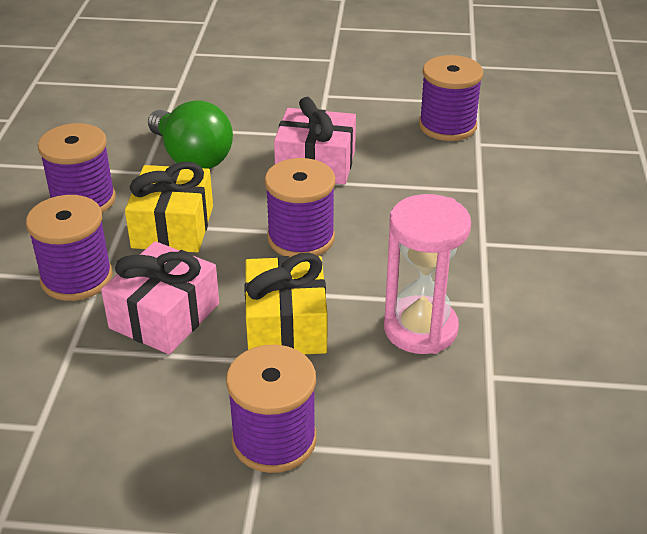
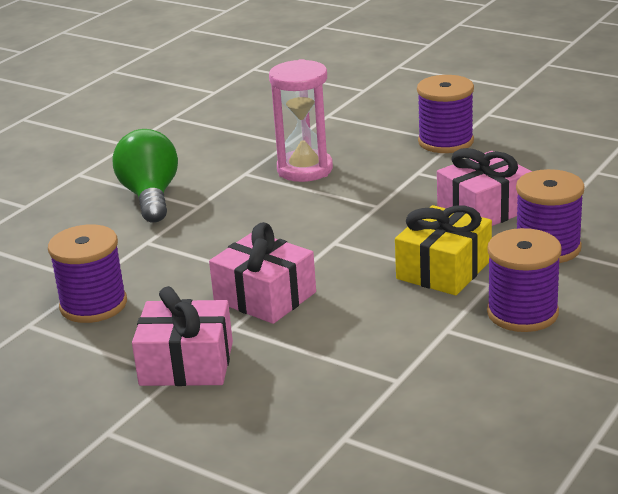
camera: 150 degrees left, 10 degrees down
(192, 157) = (385, 333): green light bulb -> green light bulb (150, 196)
(286, 325) = (396, 188): yellow gift -> none
(301, 238) = (337, 238): purple spool -> none
(325, 104) = (186, 364): none -> pink gift

